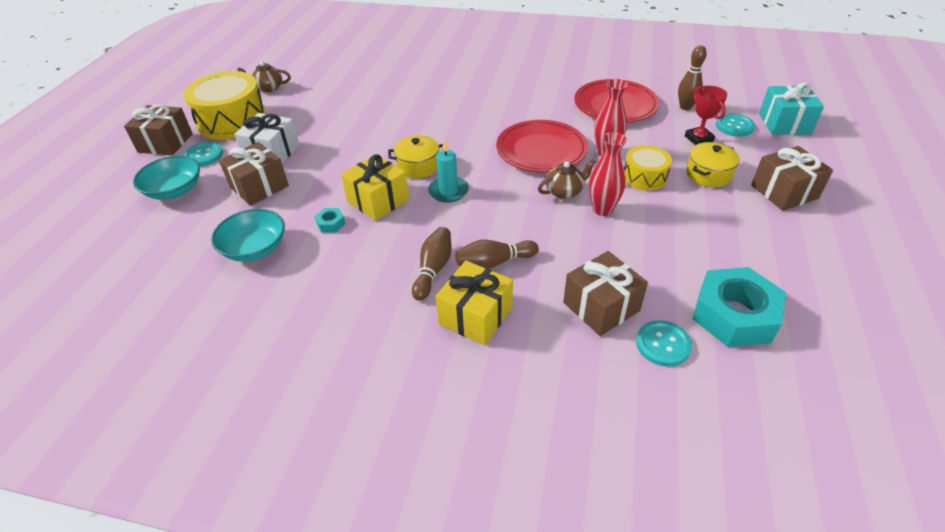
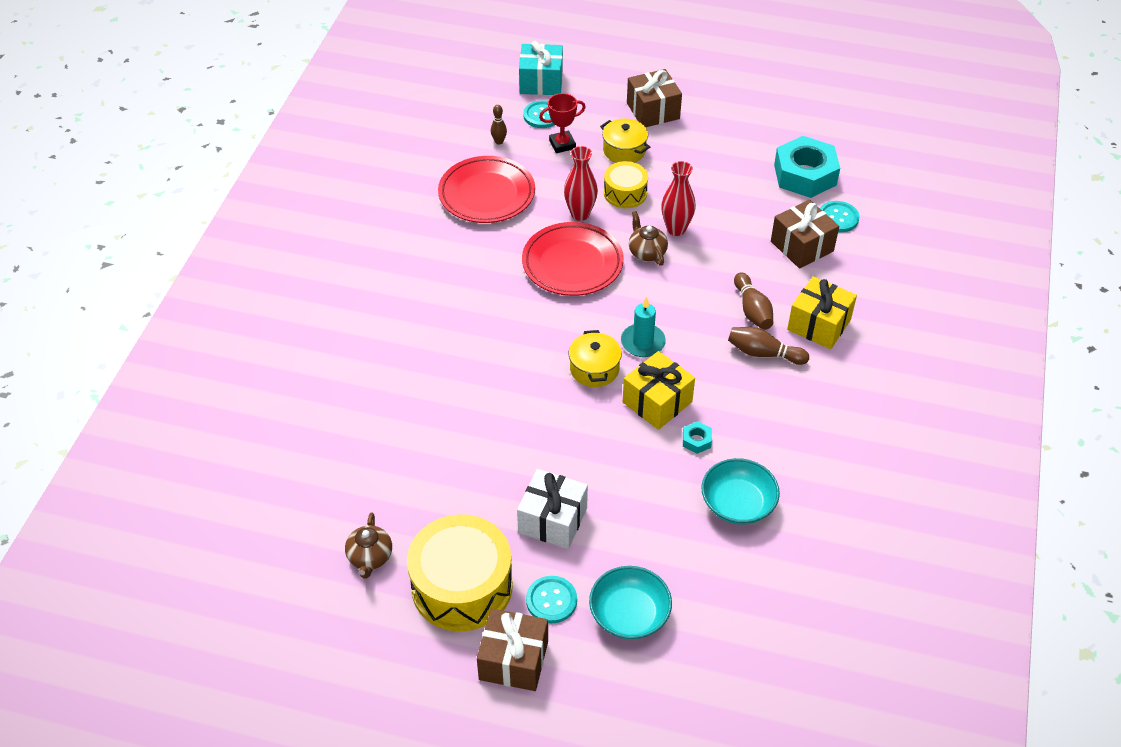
camera: 90 degrees left, 5 degrees up
(259, 186) = (626, 521): brown gift -> none
(685, 107) = (499, 141): brown bowling pin -> brown bowling pin, size x0.65

